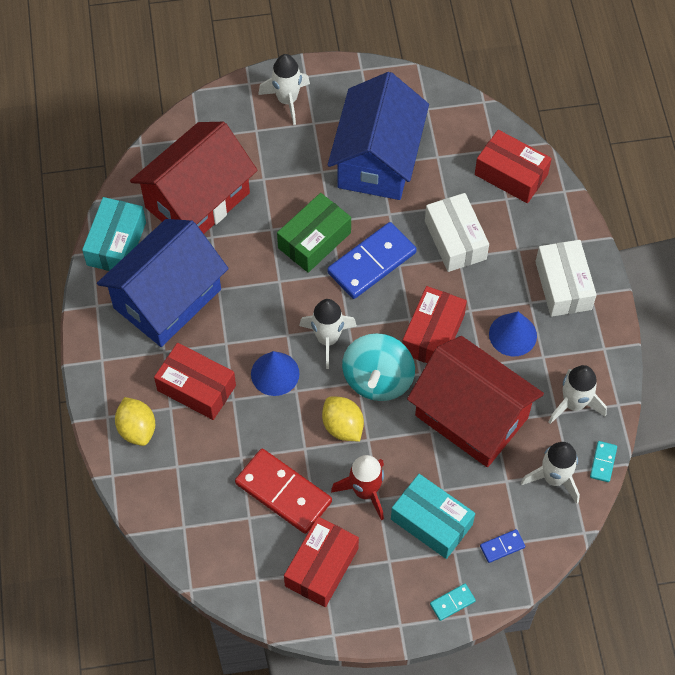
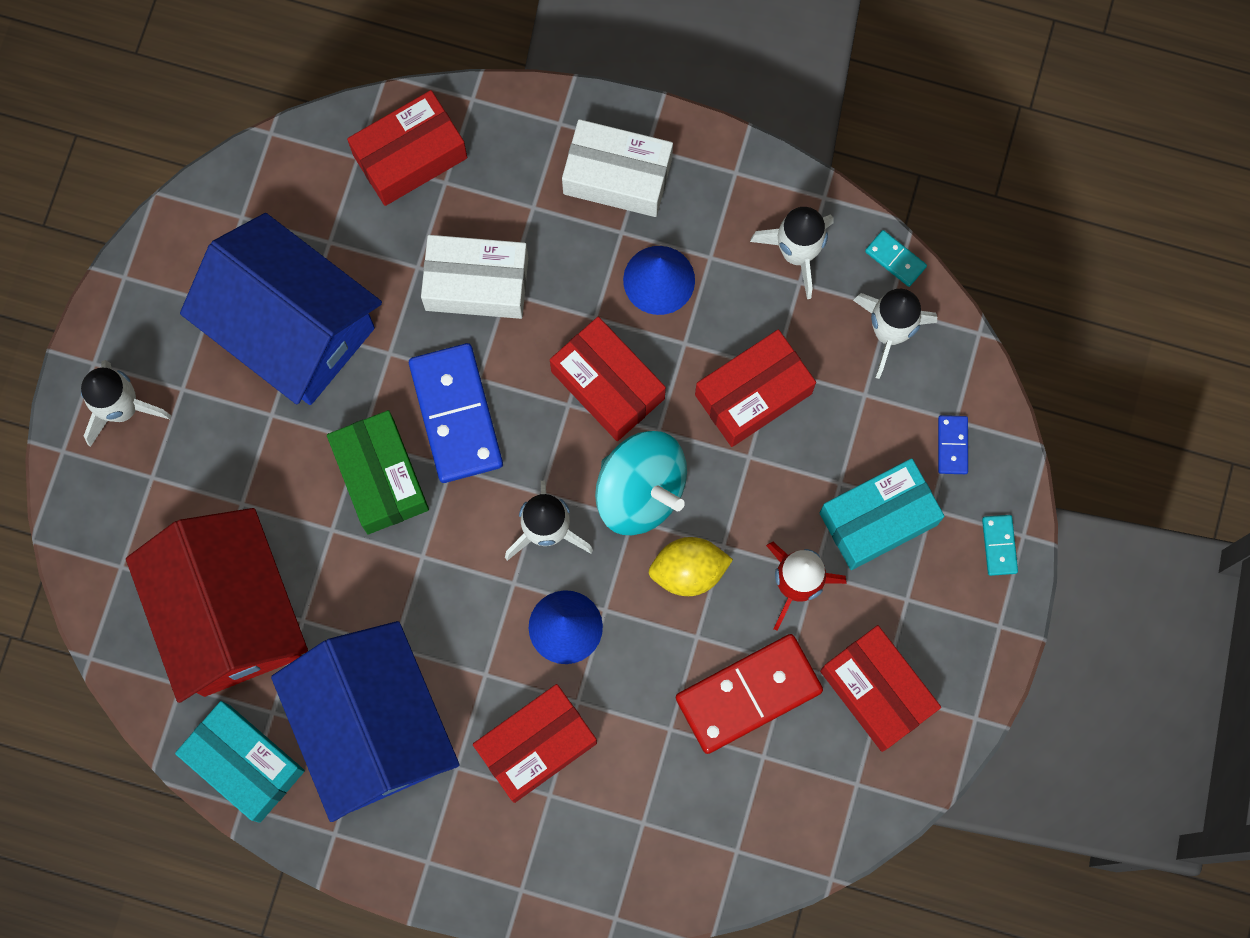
camera: 65 degrees left, 15 degrees up
(137, 429) = (560, 855): yellow lemon -> none
(471, 416) = (753, 394): red house -> red box

